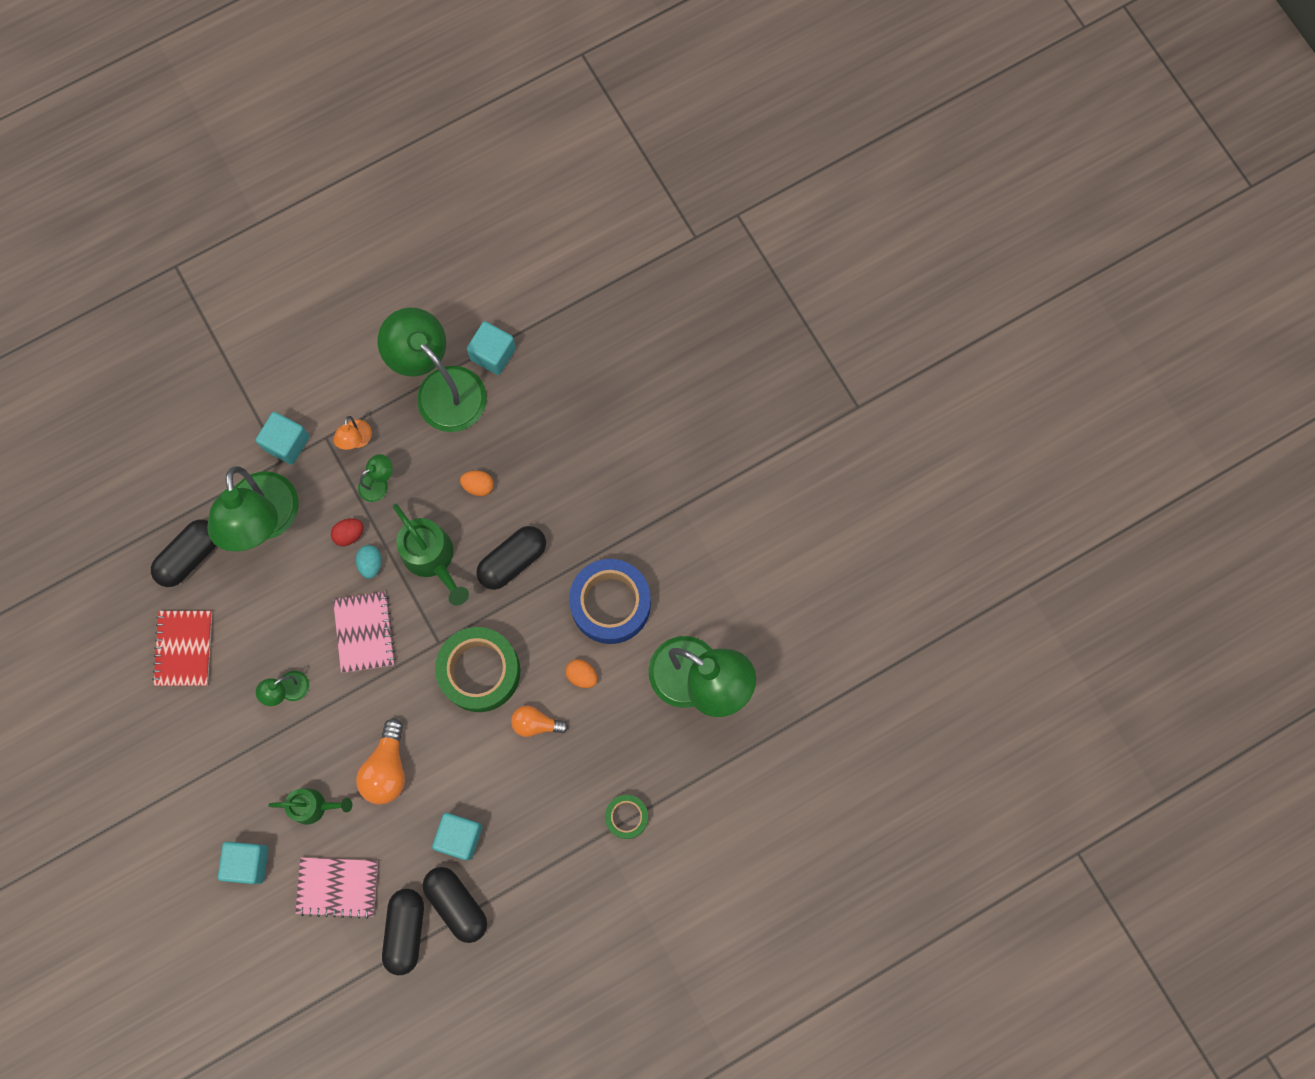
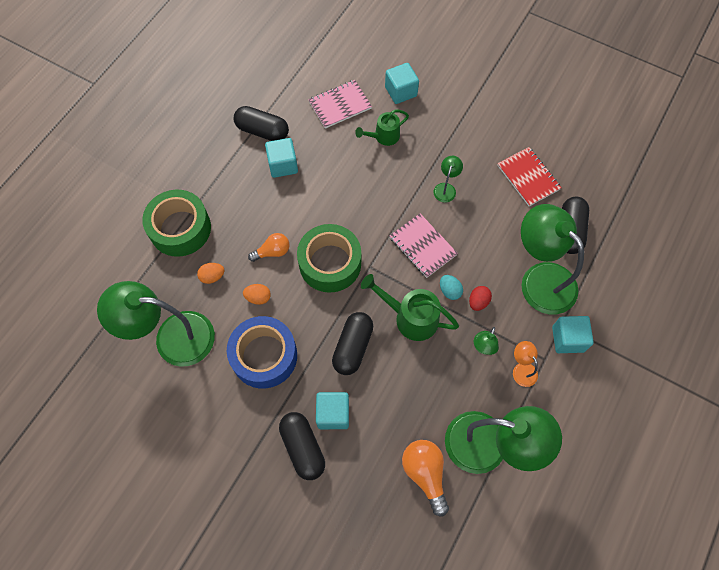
camera: 150 degrees right, 10 degrees down
(387, 768) = (353, 178): orange light bulb -> orange light bulb (425, 474)
(405, 931) = (285, 104): black capsule -> black capsule (303, 448)
(478, 486) = (411, 387): orange egg -> orange egg (212, 276)
(493, 354) = (469, 499): turquoise cube -> turquoise cube (333, 414)
(626, 817) = (180, 228): green tape -> green tape, size x1.92

